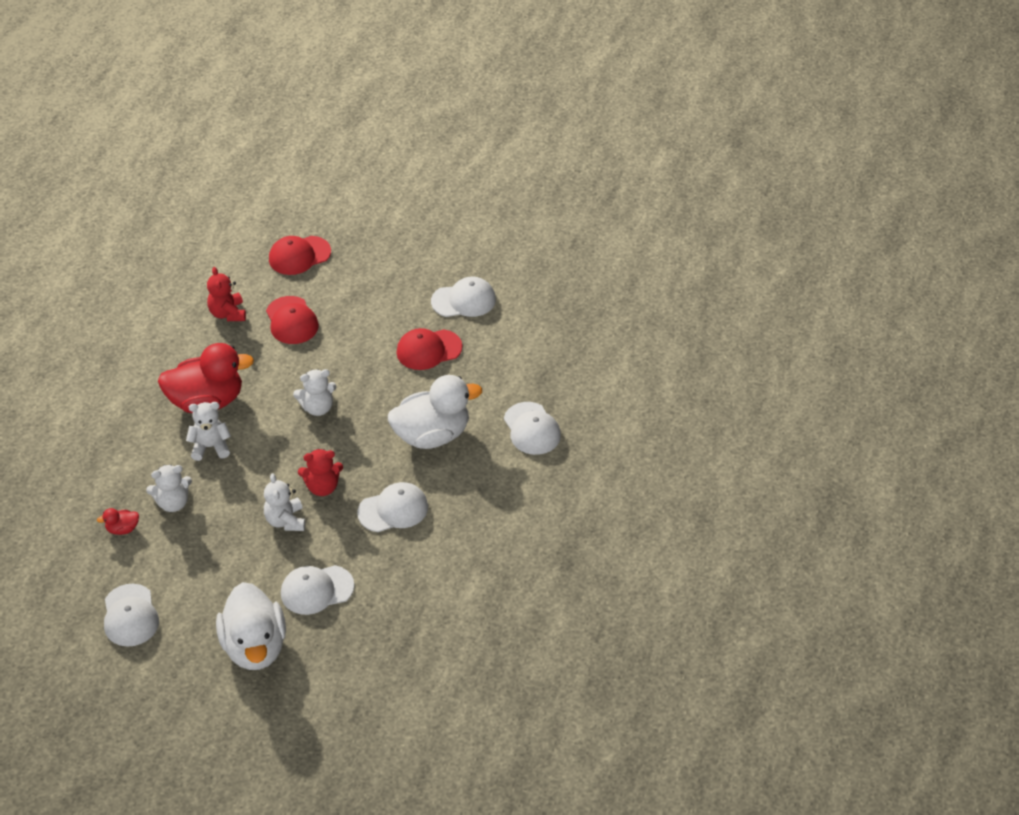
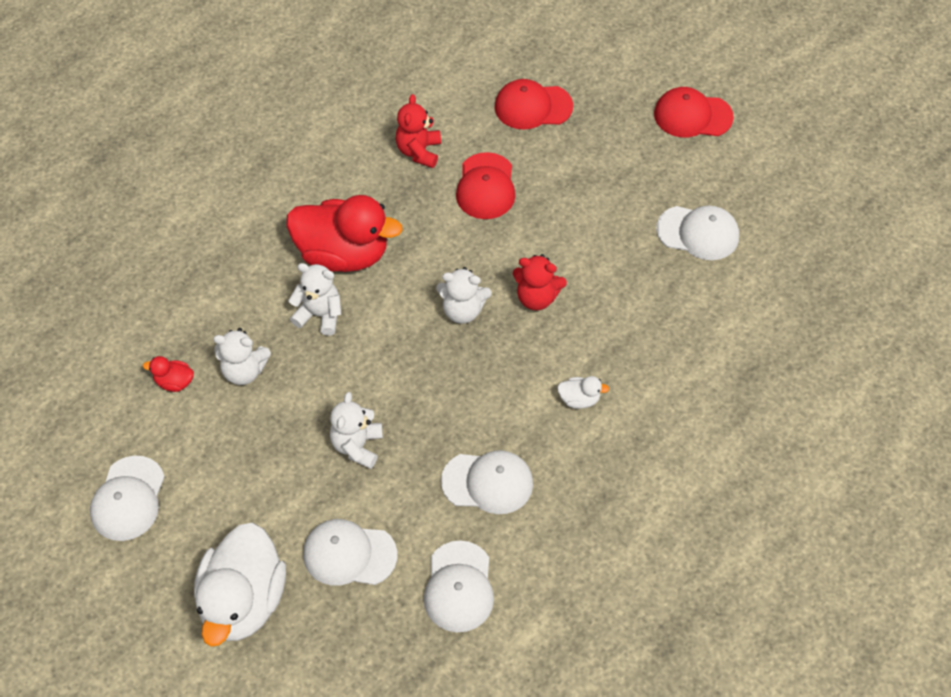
camera: 25 degrees right, 10 degrees up
(322, 487) = (420, 418): red teddy bear -> red teddy bear (537, 297)
(428, 350) = (626, 283): red cap -> red cap (692, 115)
(432, 435) = (579, 399): white duck -> white duck, size x0.41
(532, 429) = (704, 438): white cap -> white cap (459, 587)

